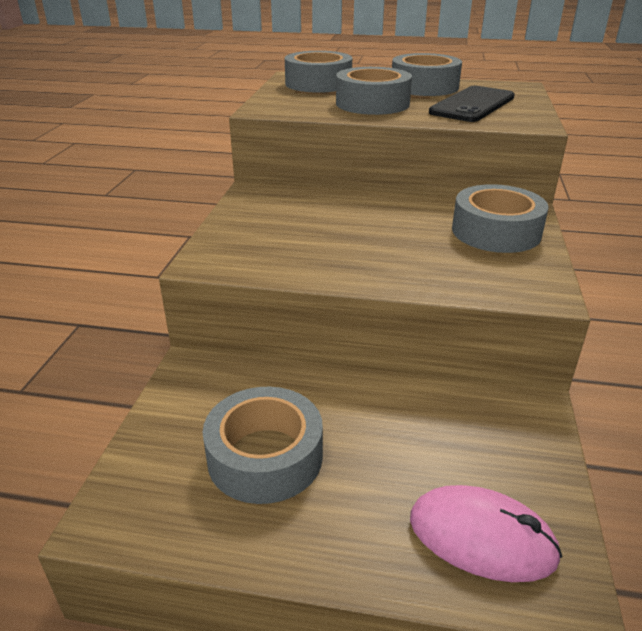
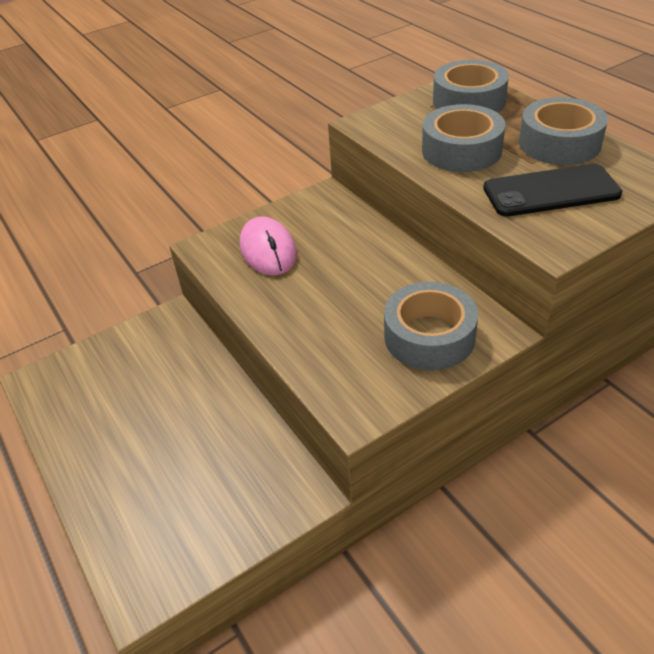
camera: 50 degrees right, 10 degrees up
(265, 456) = (128, 401): grey tape -> none
(482, 537) = (150, 534): pink mouse -> pink mouse (268, 250)

